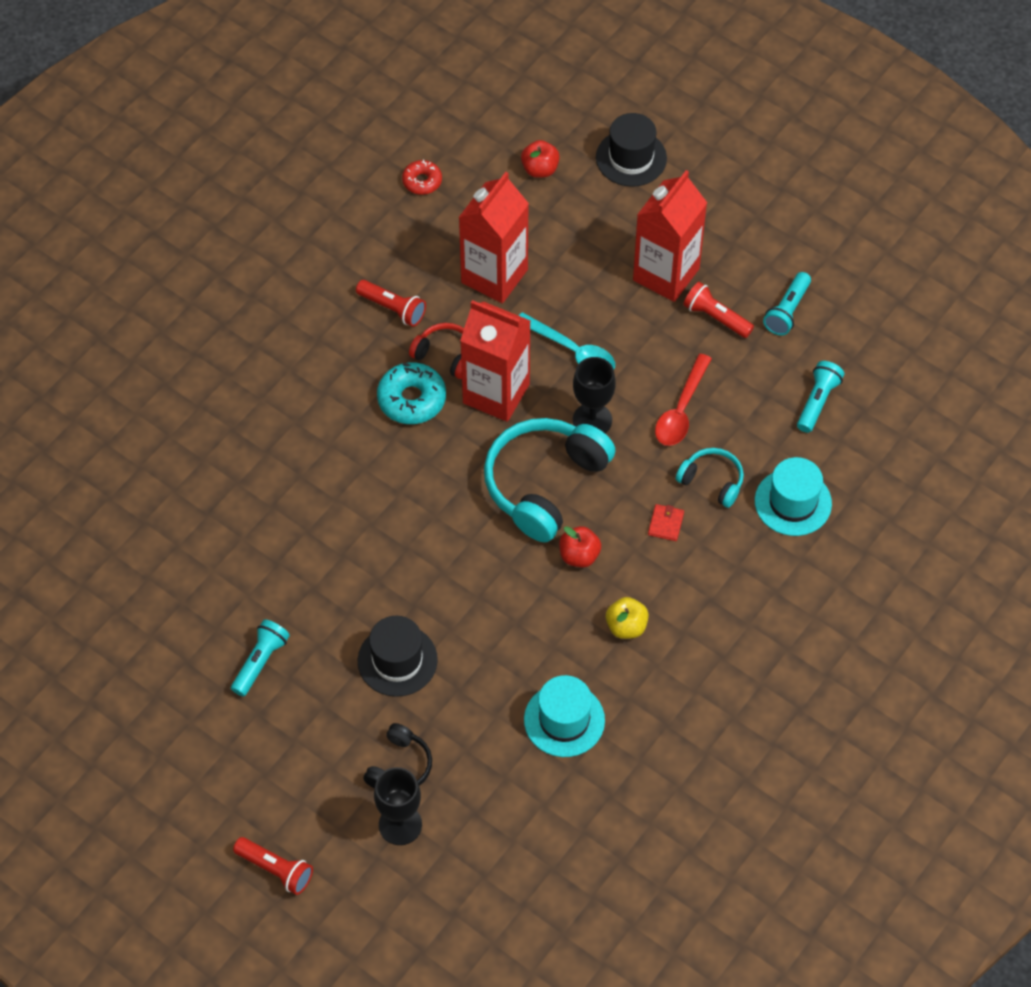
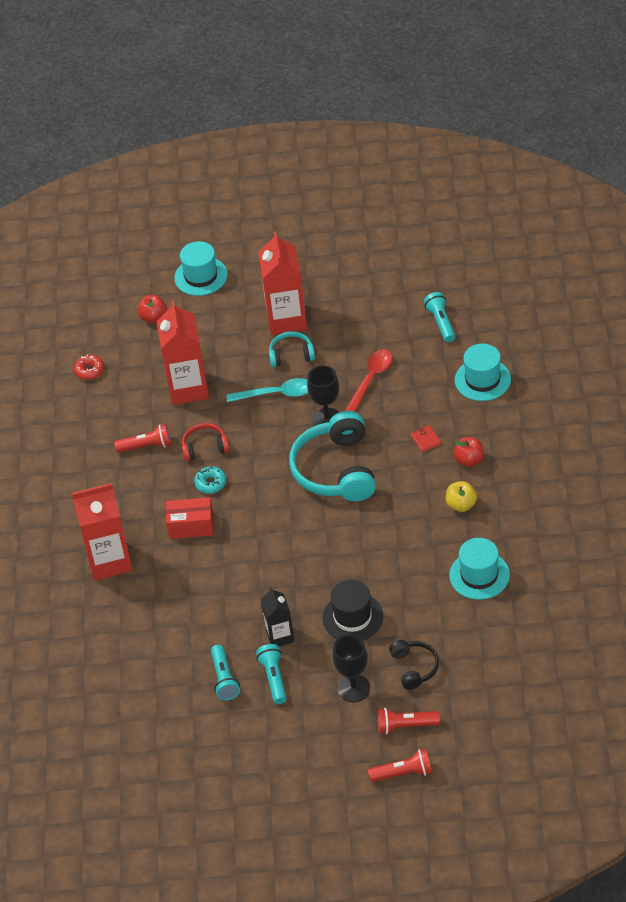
camera: 35 degrees left, 10 degrees down
(310, 621) = (280, 636): none -> black carton
(348, 431) = (191, 526): none -> red box
(400, 825) = (448, 695): black goblet -> black goblet (354, 688)
(411, 399) = (210, 483): turquoise donut -> turquoise donut, size x0.61
(496, 393) = (257, 445): red carton -> red carton (109, 561)
(579, 555) = (396, 490): red apple -> red apple (469, 460)
(631, 158) = (201, 276): black hat -> turquoise hat
(681, 410) = (371, 379): red spoon -> red spoon turned 135 degrees counterclockwise
(712, 481) = (427, 401): turquoise headphones -> turquoise headphones (291, 355)
(715, 317) = (338, 321): red flashlight -> red flashlight (405, 726)
(787, 311) = (375, 291): turquoise flashlight -> turquoise flashlight (224, 679)

